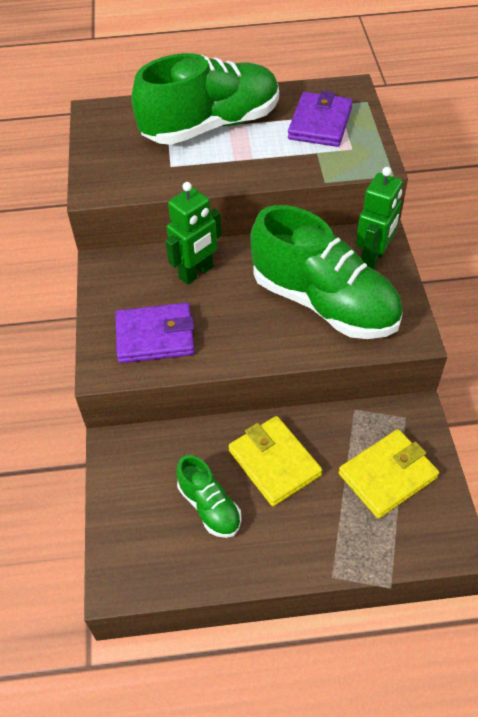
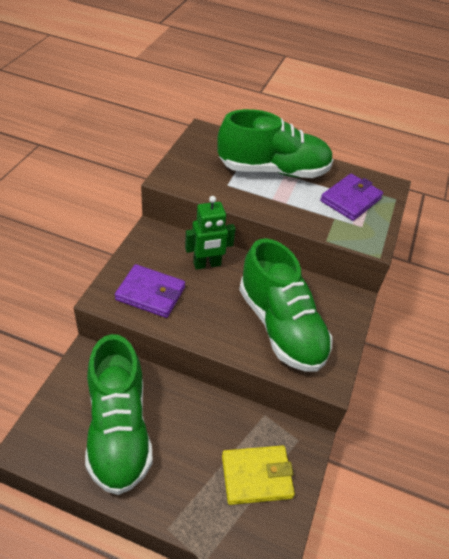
camera: 20 degrees right, 5 degrees down
(209, 506) = (119, 429): green shoe -> green shoe, size x2.08
(274, 463) = (182, 423): yellow wallet -> none
(373, 259) = (337, 312): green robot -> none

